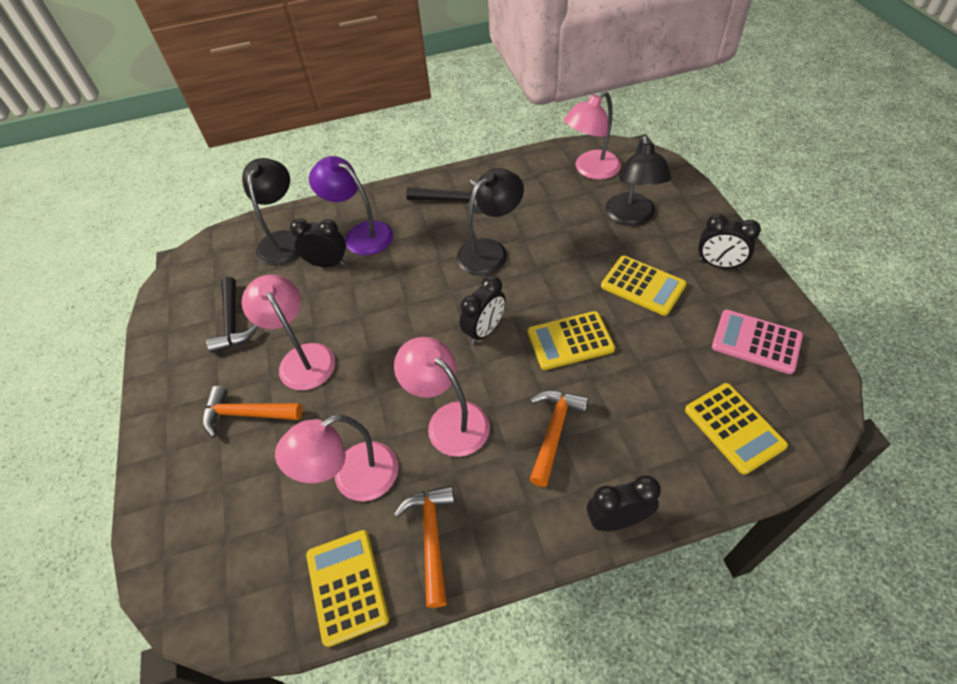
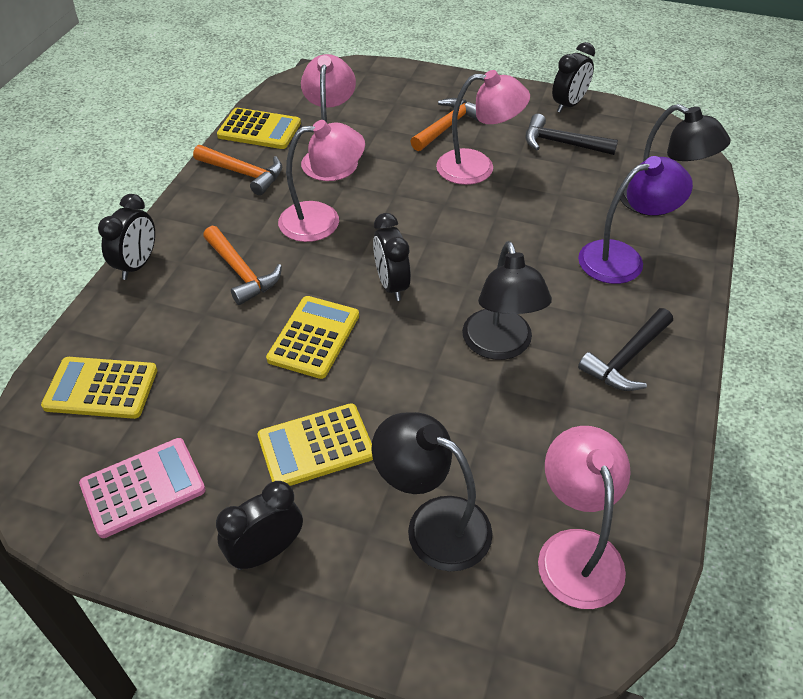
camera: 120 degrees right, 5 degrees down
(327, 263) = (593, 219): black clock -> black clock (569, 105)

